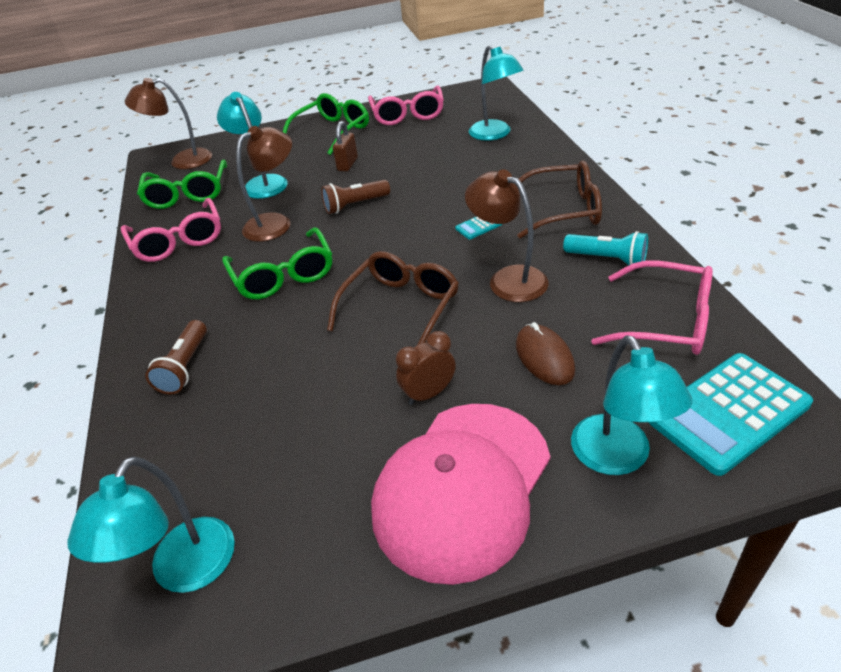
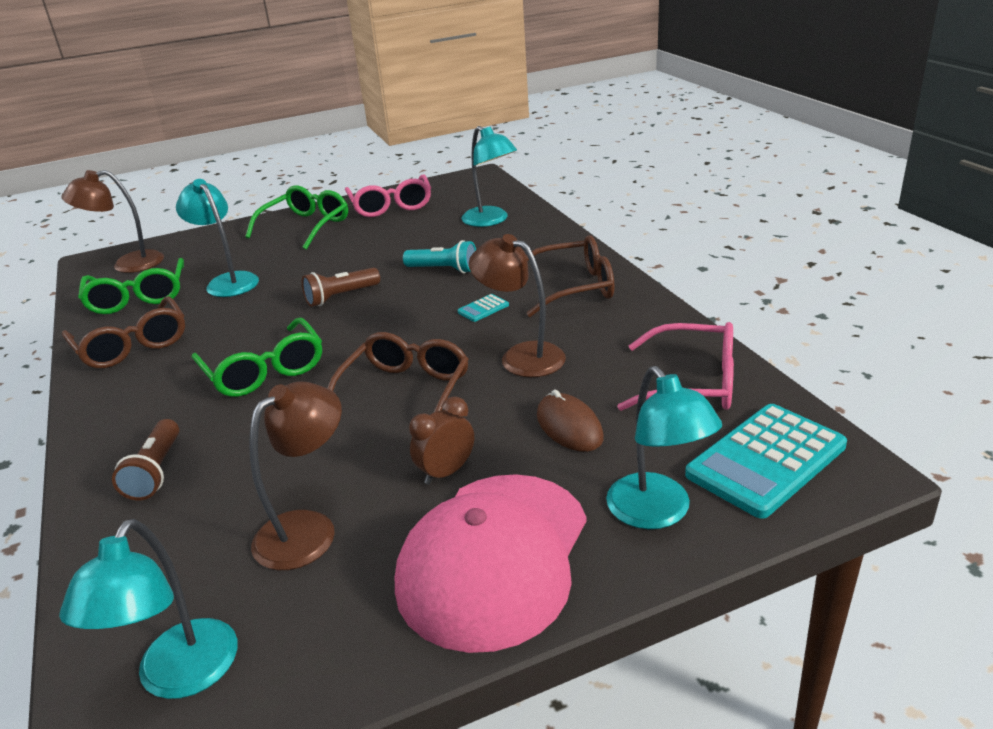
camera: 10 degrees left, 10 degrees down
(178, 241) = (132, 345): pink glasses -> brown glasses
(276, 223) = (249, 320): brown lamp -> brown lamp (308, 529)
(347, 164) = (327, 257): brown padlock -> none
(607, 259) = (625, 330): turquoise flashlight -> turquoise flashlight (444, 270)

